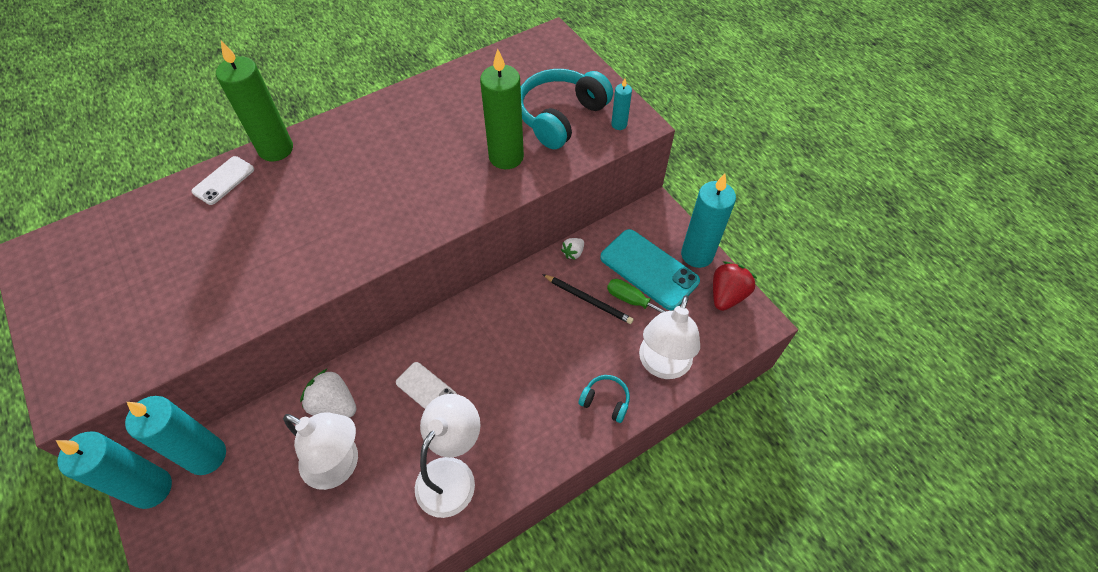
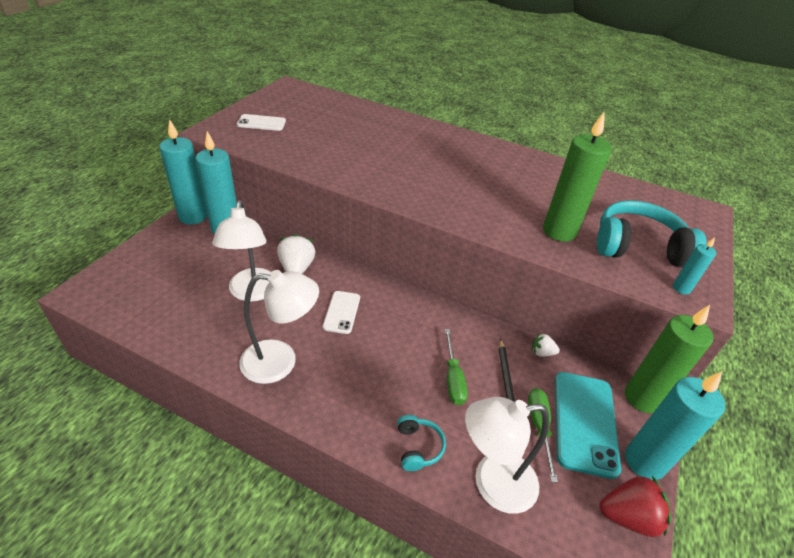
camera: 55 degrees right, 15 degrees down
(223, 180) = (396, 121): white phone -> white phone (261, 123)
(276, 149) = (440, 129): green candle -> green candle (642, 398)
(558, 336) = (453, 378): none -> green screwdriver

